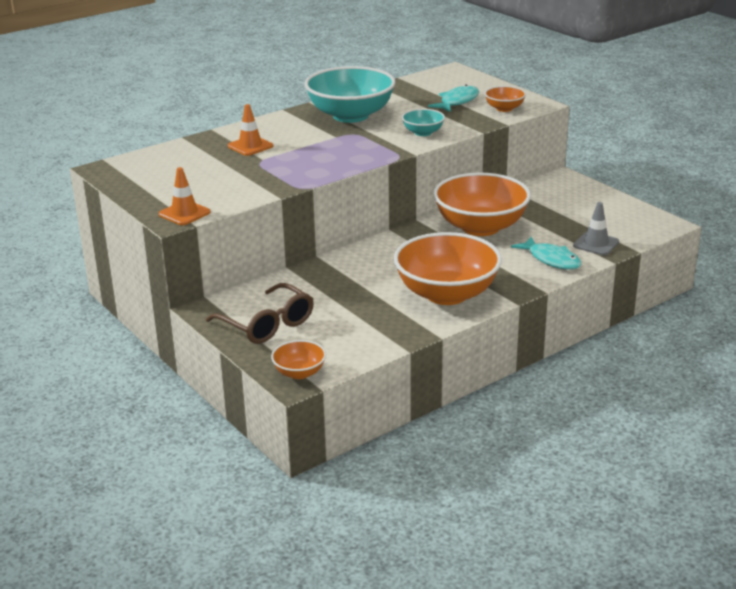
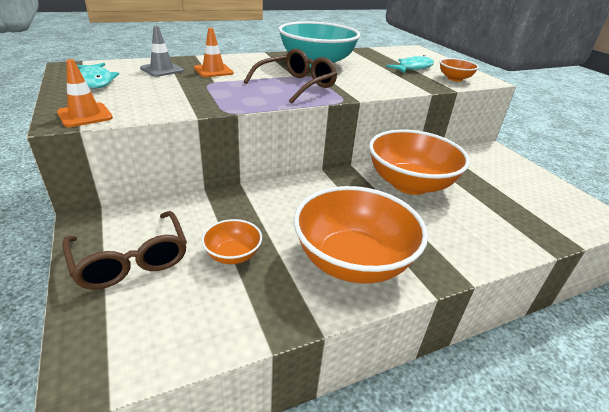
camera: 10 degrees right, 5 degrees up
(299, 373) = (106, 358): orange bowl -> orange bowl (233, 255)
(346, 148) = (296, 85): none -> brown glasses
(423, 132) = (374, 85): turquoise bowl -> none
(551, 260) = (481, 238): turquoise fish -> turquoise fish (95, 81)
(596, 244) = (531, 227): grey traffic cone -> grey traffic cone (162, 69)

